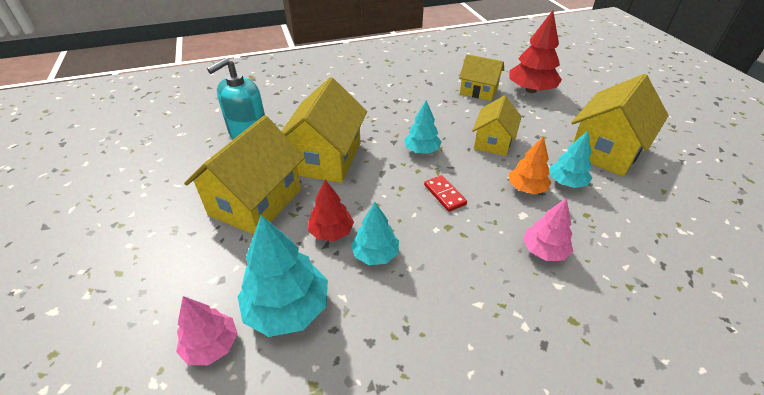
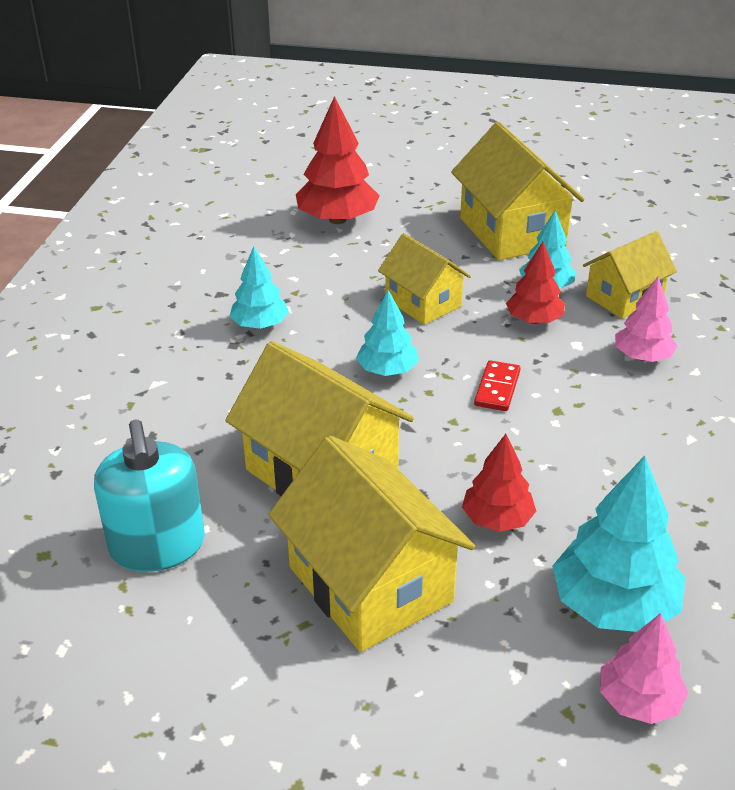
camera: 60 degrees left, 5 degrees down
(375, 254) = (566, 491): turquoise tree -> turquoise tree (260, 325)
(444, 194) = (497, 388): red domino -> red domino turned 75 degrees counterclockwise
(478, 91) = (293, 261): yellow house -> yellow house (624, 297)
(526, 188) = (534, 320): orange tree -> red tree

